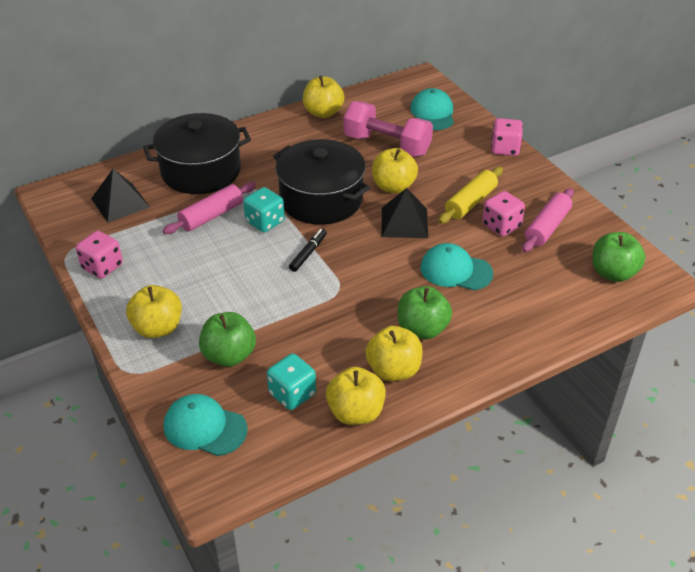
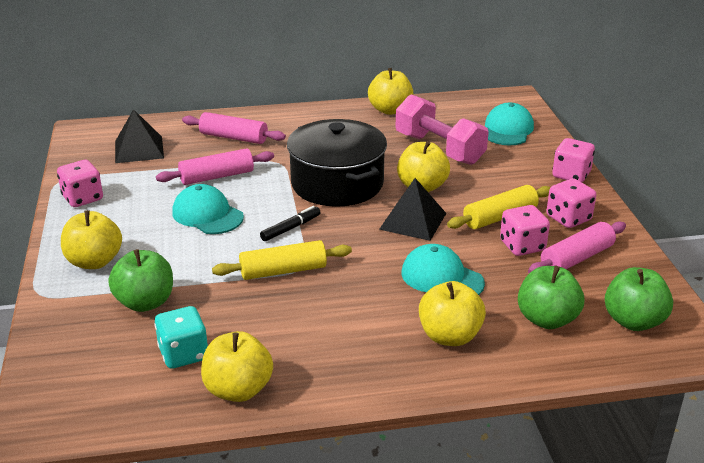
camera: 20 degrees right, 10 degrees down
(201, 171) = (234, 137): black pot -> pink rolling pin
(204, 427) = (73, 362): turquoise cap -> turquoise cap (207, 215)
(265, 222) = (266, 192): turquoise dice -> none
(326, 296) = (283, 271): none -> yellow rolling pin
(393, 370) = (308, 358): yellow apple -> yellow apple (449, 336)
(422, 329) = (367, 326): green apple -> green apple (547, 319)
(523, 191) = (568, 218): none -> pink dice

